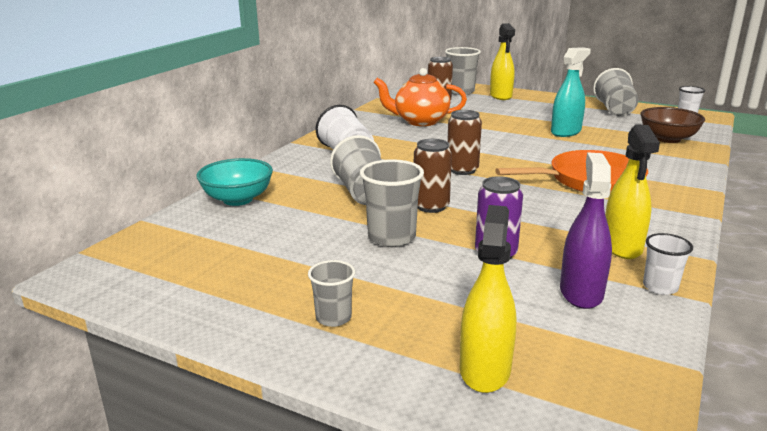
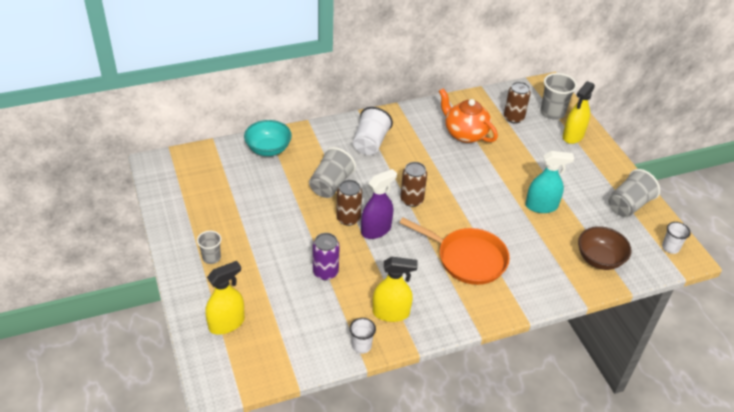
camera: 40 degrees right, 20 degrees up
(391, 237) = (297, 227): grey cup -> none
(581, 292) = (322, 321): purple spray bottle -> purple spray bottle (376, 230)
(622, 246) = (391, 313): yellow spray bottle -> yellow spray bottle turned 135 degrees counterclockwise

